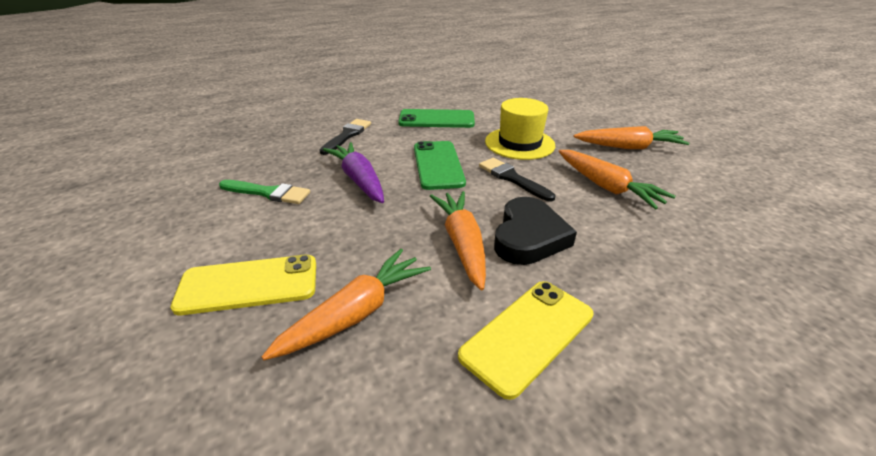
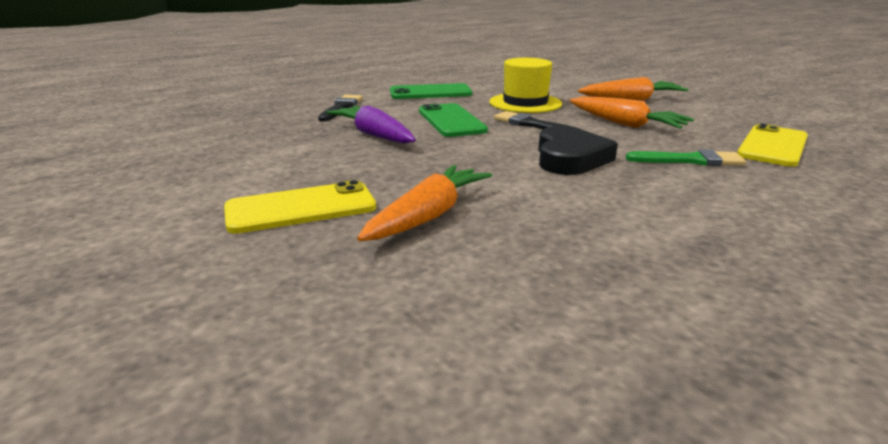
camera: 10 degrees left, 10 degrees down
(268, 193) = (280, 149): green brush -> green brush (690, 160)
(462, 244) = (507, 166): orange carrot -> none
(528, 335) = (605, 214): yellow phone -> yellow phone (773, 146)

